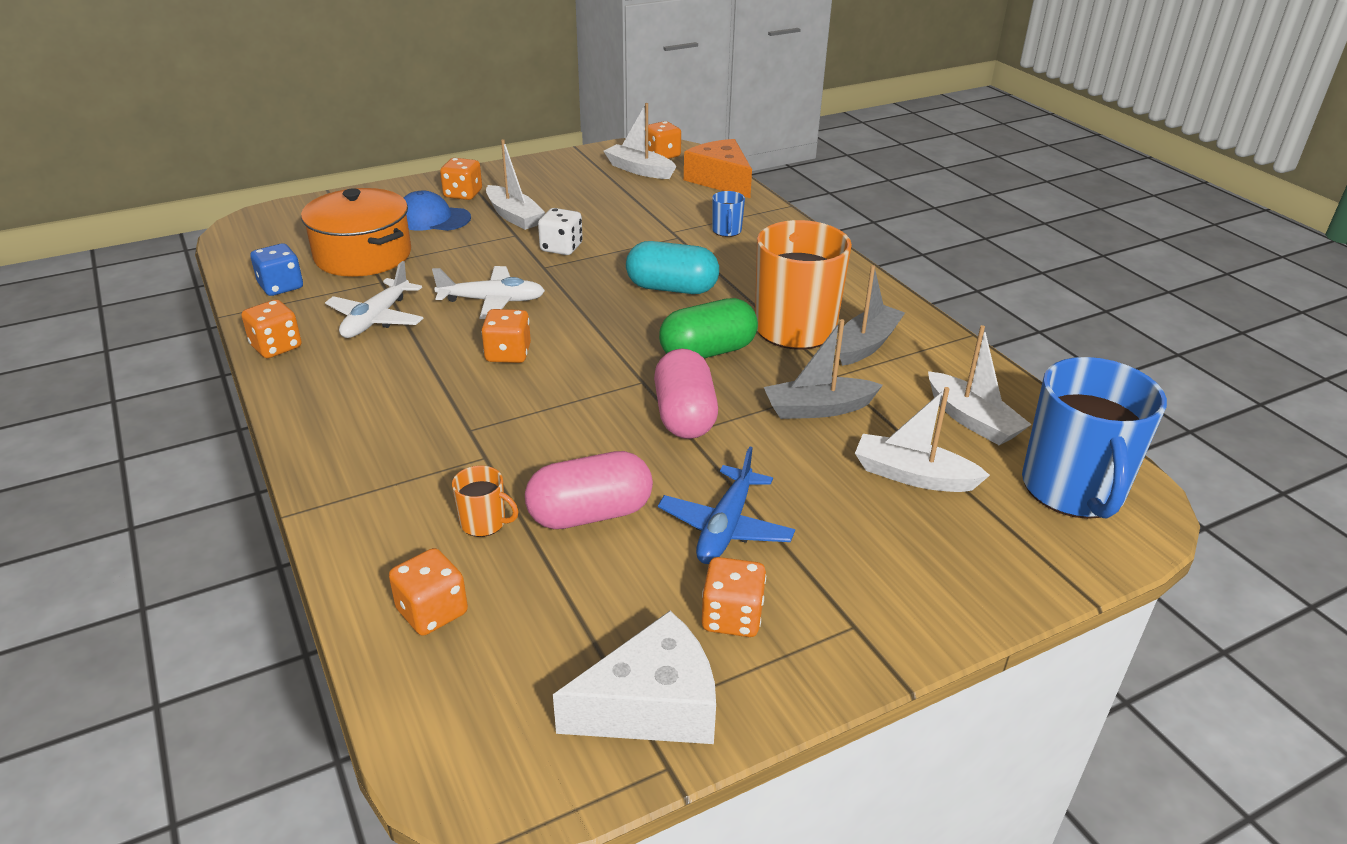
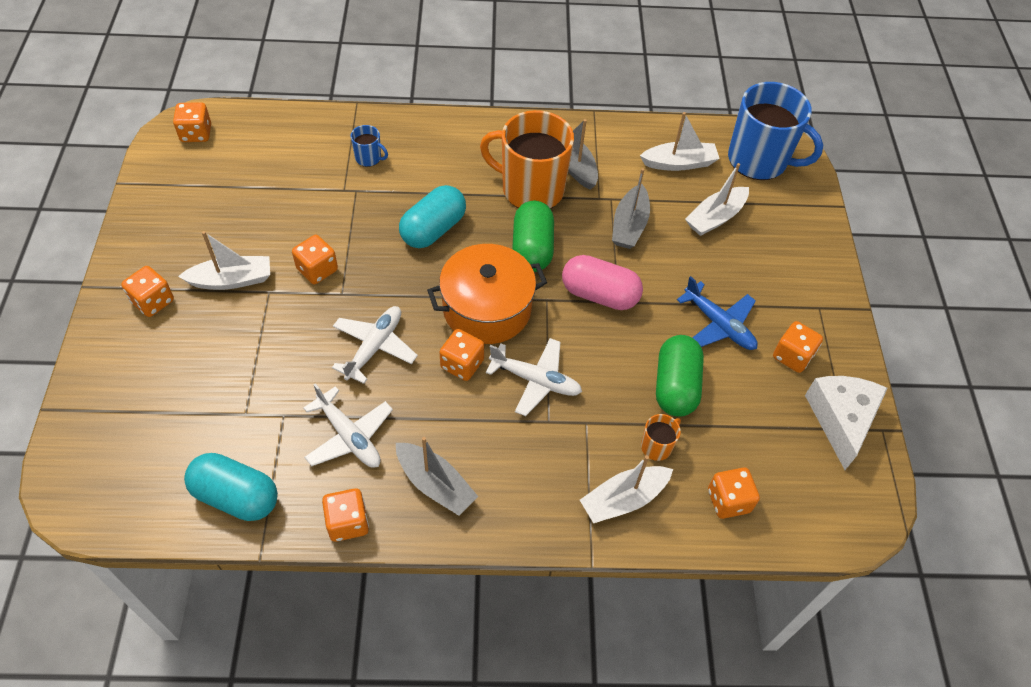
camera: 65 degrees left, 20 degrees up
(281, 286) = (236, 496): blue dice -> turquoise capsule
(344, 381) = (435, 484): none -> grey boat
(363, 255) = (221, 416): orange pot -> orange pot (487, 309)
(432, 218) = (186, 341): blue cap -> none
(520, 405) = (536, 380): none -> white plane
(561, 248) = (317, 270): white dice -> orange dice
(590, 514) = (675, 386): pink capsule -> green capsule
(639, 170) = (212, 161): white boat -> white boat (623, 499)
(720, 180) = (279, 120): orange cheese -> none

